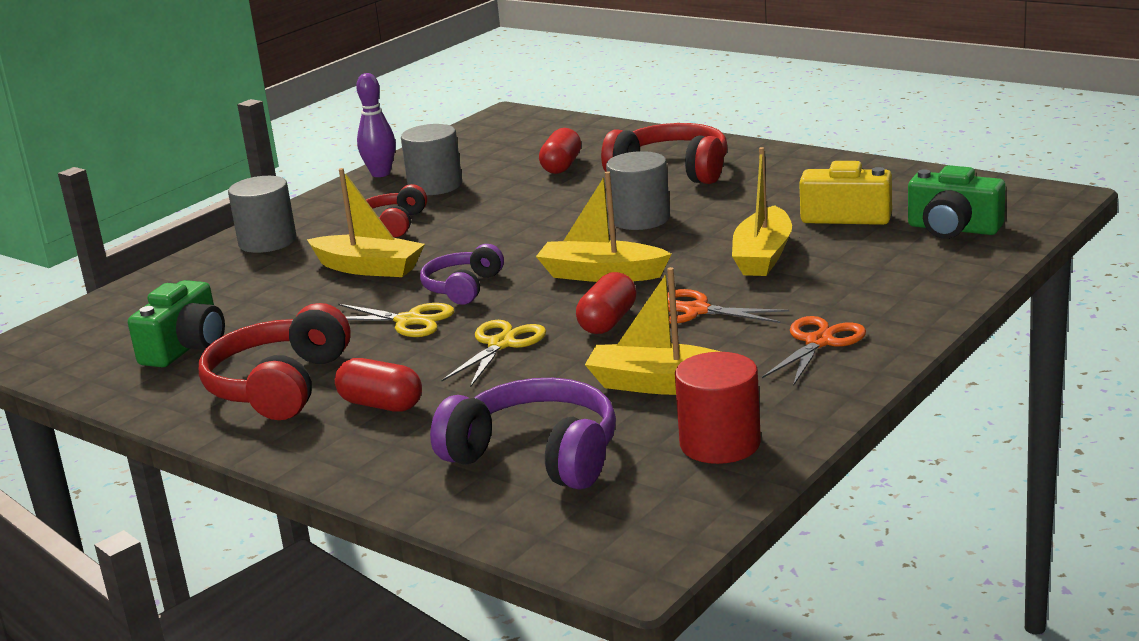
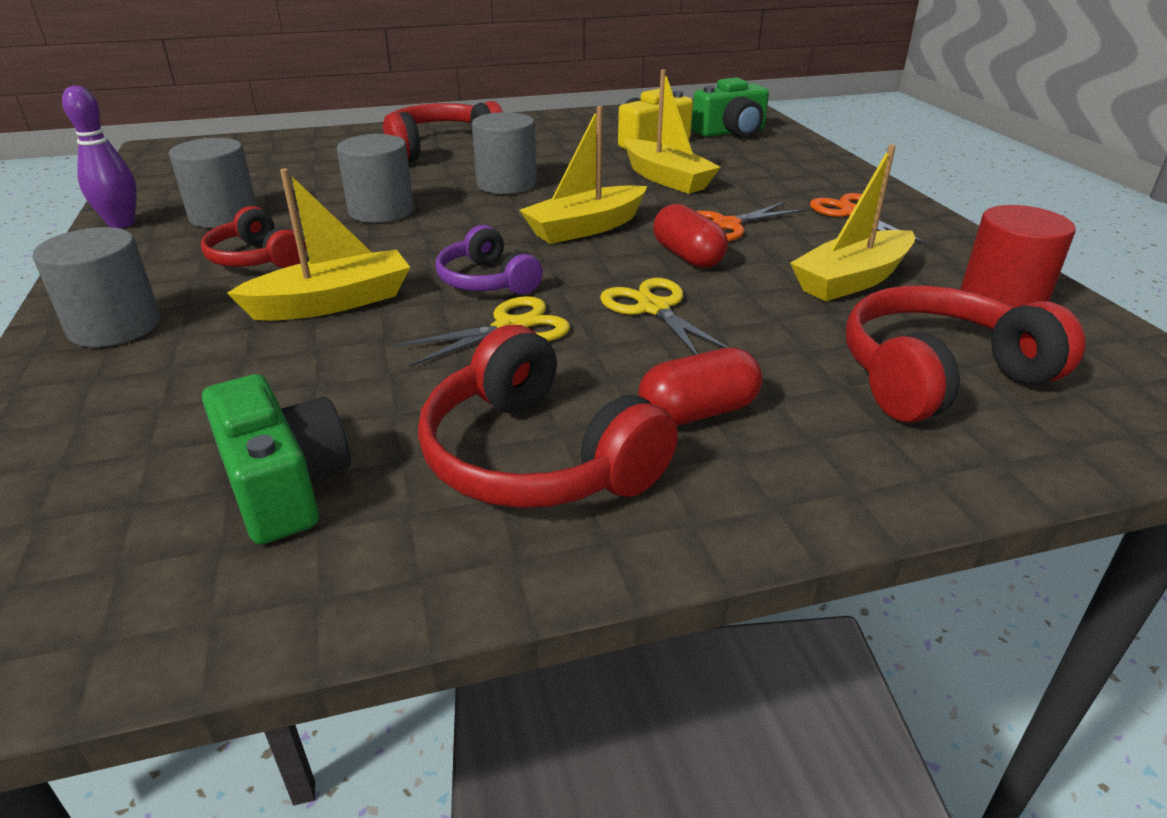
camera: 55 degrees left, 10 degrees up
(518, 214) = (381, 211): none -> grey cylinder
(536, 455) = (938, 376): purple headphones -> red headphones
(561, 166) = (328, 169): red capsule -> none

